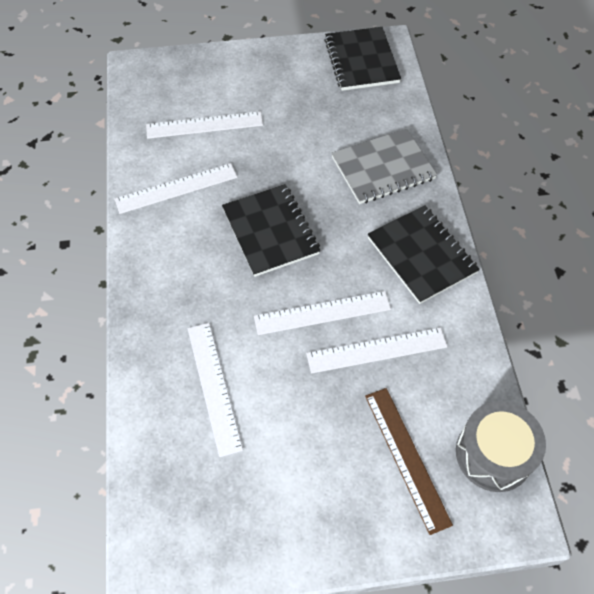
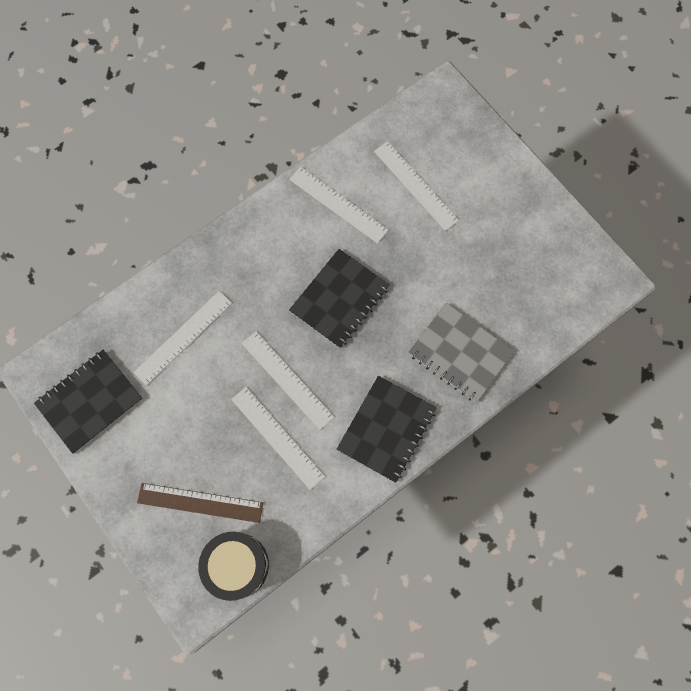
camera: 60 degrees right, 15 degrees up
(361, 61) = (577, 270): black notebook -> black notebook (90, 401)
(406, 458) = (200, 502): brown ruler -> brown ruler turned 60 degrees clockwise
(493, 454) = (237, 565): grey drum -> black drum

